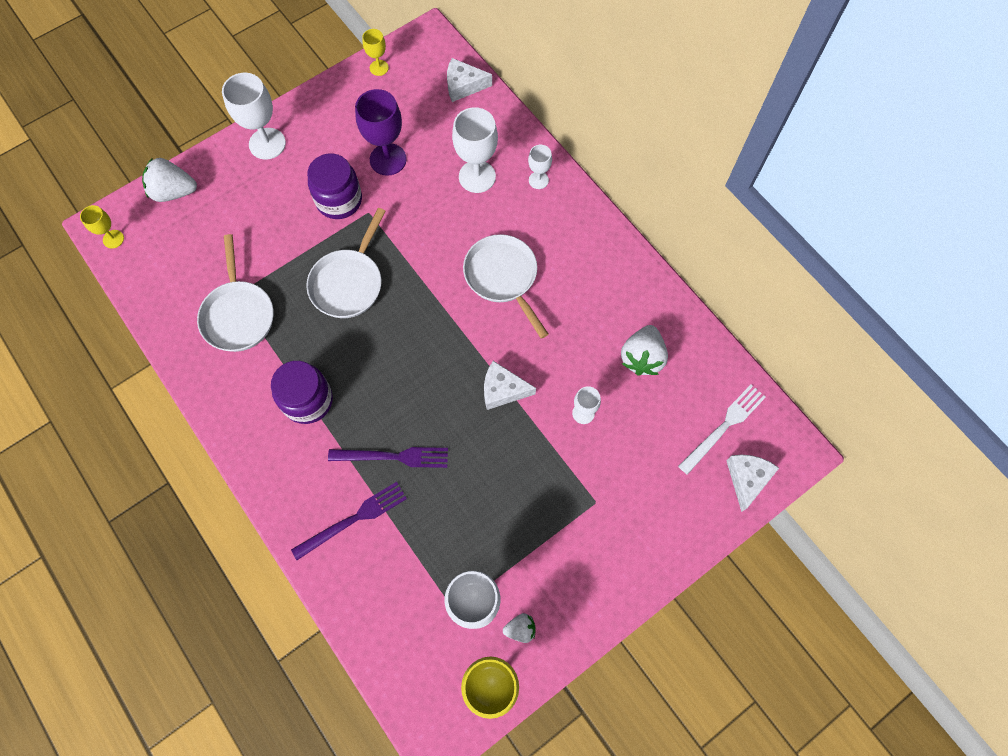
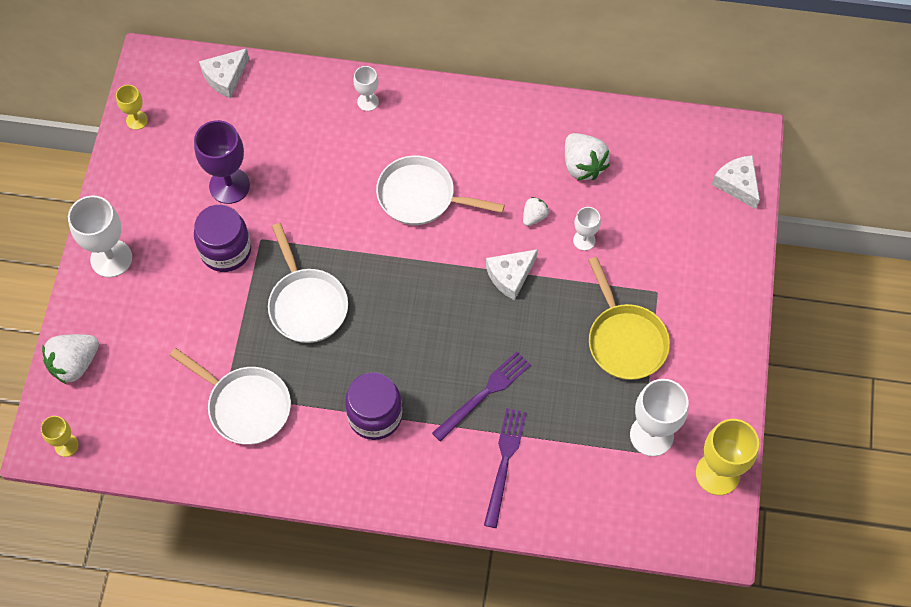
camera: 45 degrees left, 5 degrees down
(477, 176) = (317, 139): white goblet -> none
(520, 629) = (697, 421): white strawberry -> white strawberry (534, 216)
(533, 515) = (625, 340): none -> yellow pan
(724, 426) = (687, 163): white fork -> none

